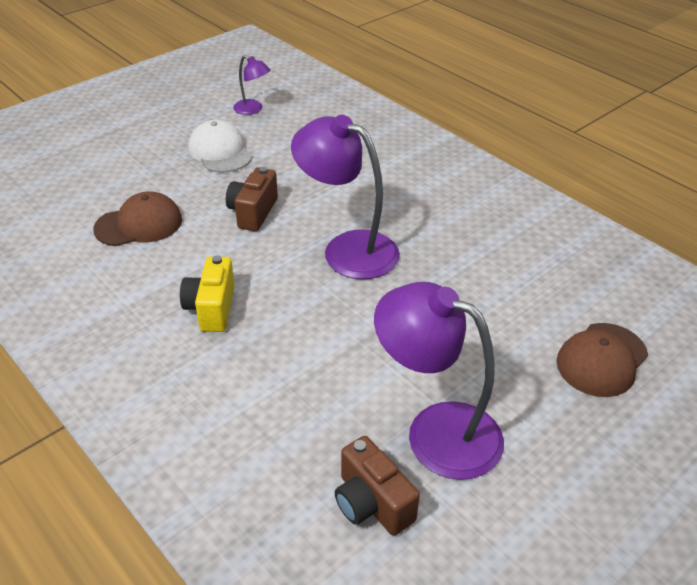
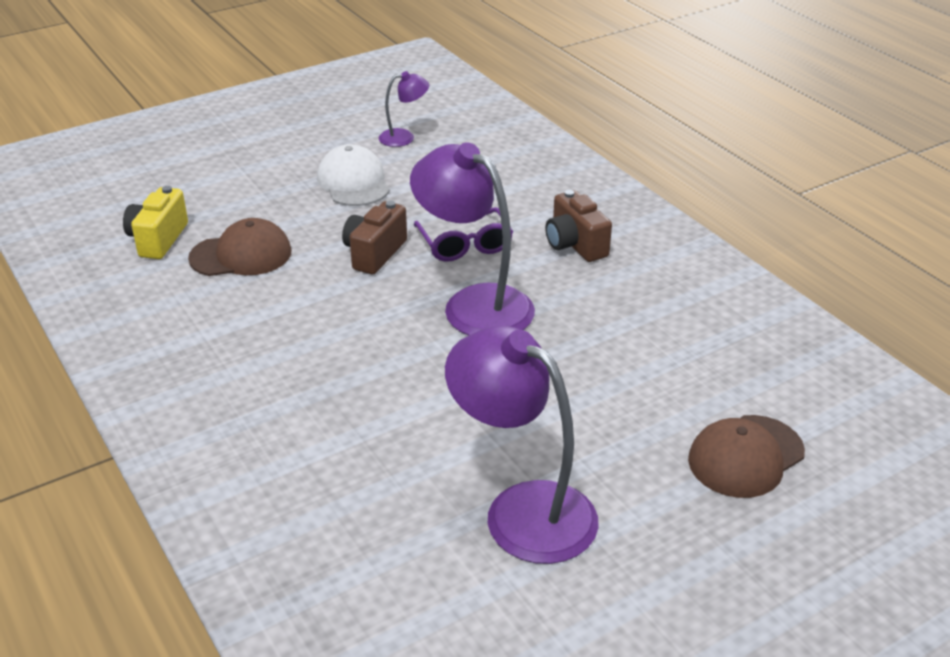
camera: 10 degrees right, 5 degrees down
(211, 308) = (301, 353): yellow camera -> yellow camera (158, 239)
(253, 109) = (404, 137): purple lamp -> purple lamp turned 60 degrees counterclockwise
(326, 198) = (465, 245): none -> purple glasses
(372, 503) = (427, 574): brown camera -> brown camera (575, 245)

